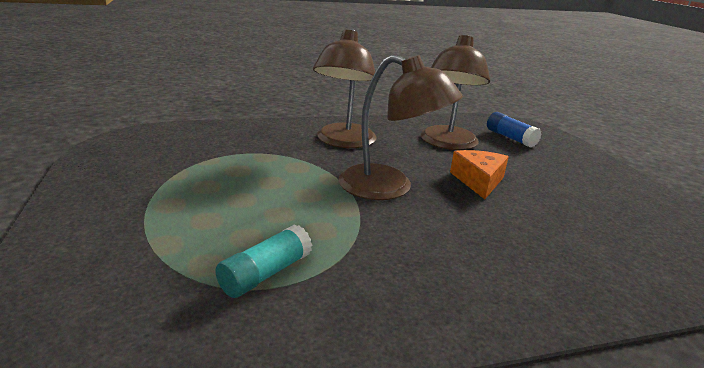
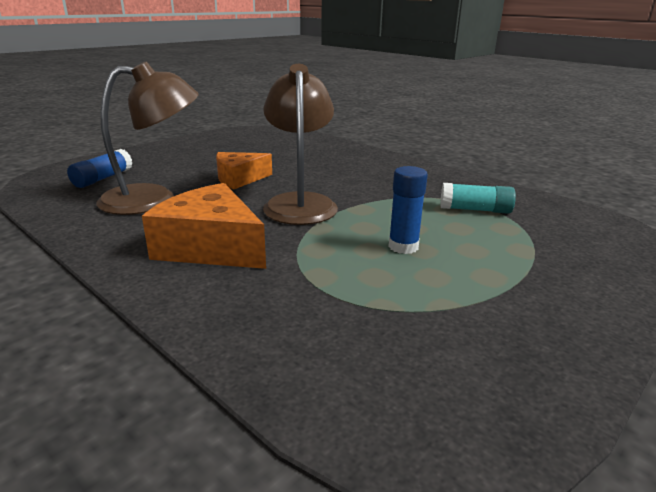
camera: 120 degrees left, 0 degrees up
(256, 195) = (403, 246): none -> blue glue stick
(344, 142) = (211, 247): brown lamp -> orange cheese

